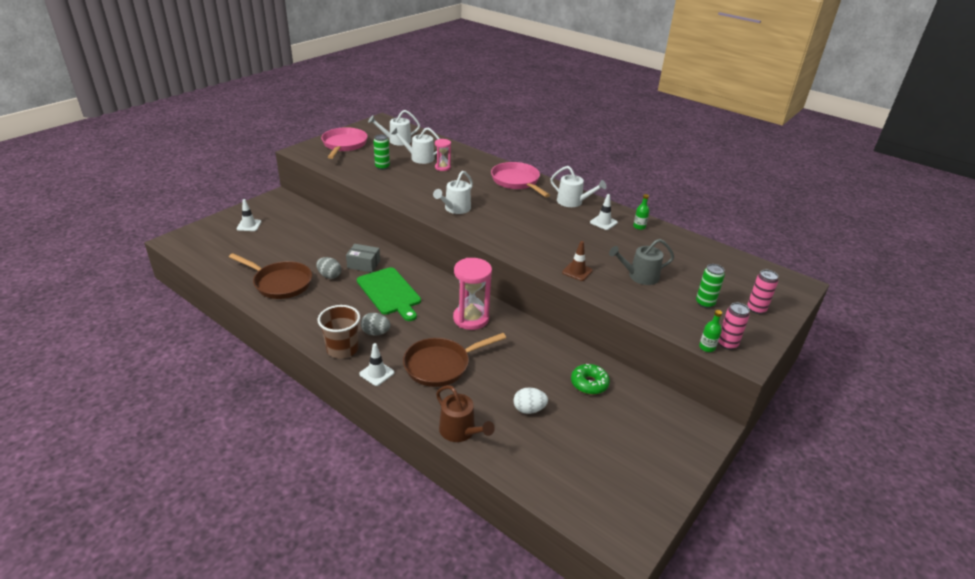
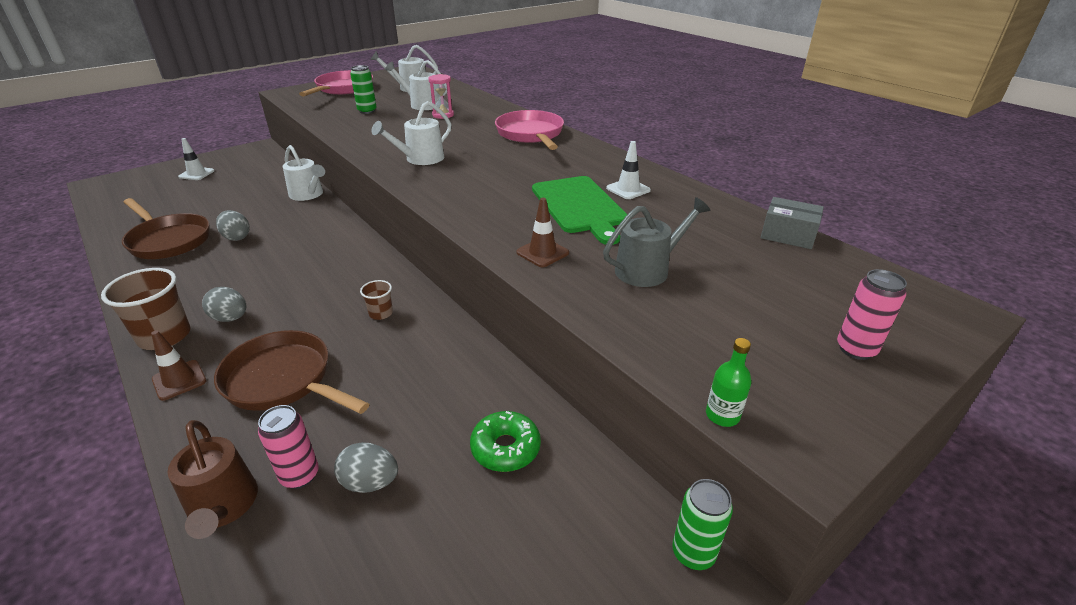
camera: 15 degrees right, 0 degrees up
(363, 264) = (291, 227): grey box -> grey box (788, 235)
(377, 373) = (179, 380): white traffic cone -> brown traffic cone
(390, 292) = (295, 265): green cutting board -> green cutting board (580, 206)
(441, 365) = (283, 380): brown pan -> brown pan turned 45 degrees clockwise
(471, 318) = (381, 313): pink hourglass -> brown cup
(529, 409) = (370, 482): white egg -> grey egg
(572, 202) = (596, 161): white watering can -> white watering can (308, 194)
(639, 227) = (683, 199): green bottle -> none
(640, 276) = (647, 269): grey watering can -> grey watering can turned 150 degrees clockwise
(705, 303) = (751, 327): green can -> green can (693, 553)
(727, 344) = (770, 414): pink can -> pink can (300, 475)

